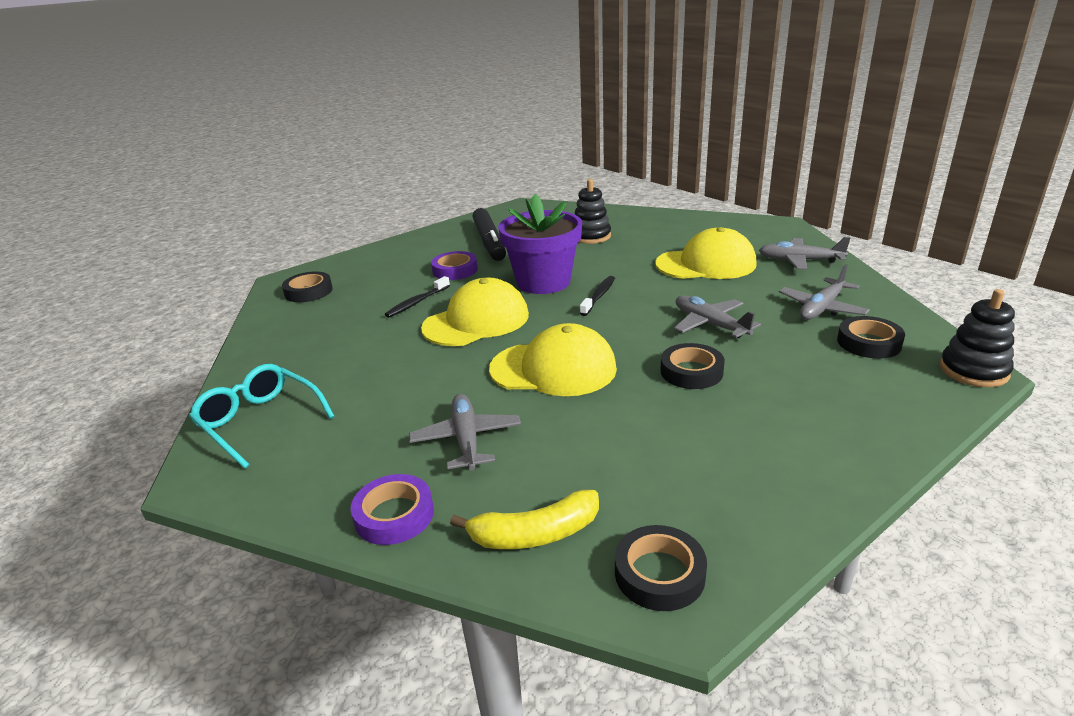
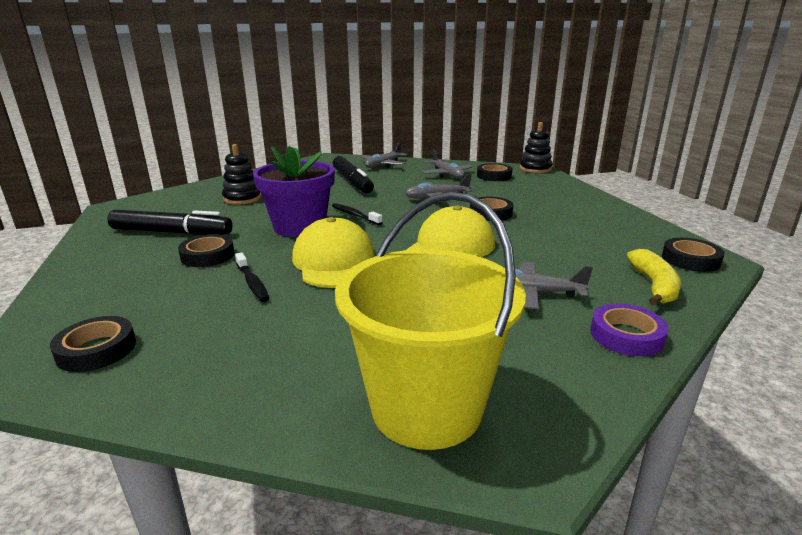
camera: 70 degrees left, 5 degrees down
(259, 421) = (426, 408): turquoise glasses -> yellow bucket
(455, 270) = (207, 256): purple tape -> black tape
(706, 264) = (352, 182): yellow cap -> black marker

